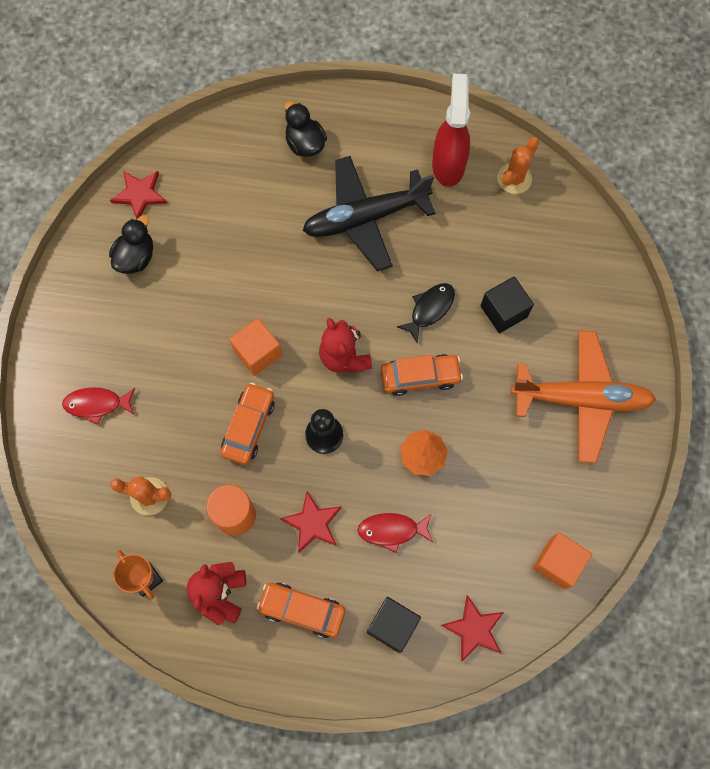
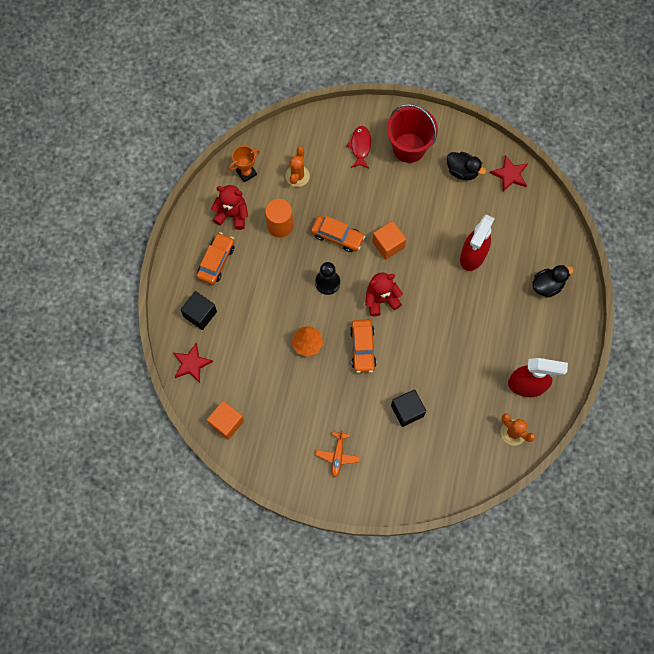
camera: 95 degrees right, 0 degrees up
(98, 333) = (409, 148): none -> red bucket
(268, 238) = (472, 256): none -> red spray bottle
(312, 523) = (270, 271): red star -> none
(365, 218) = (485, 322): black plane -> none
(392, 530) = (260, 319): red fish -> none
(429, 309) = (412, 359): black fish -> none
(581, 399) = (338, 456): orange plane -> orange plane, size x0.46

